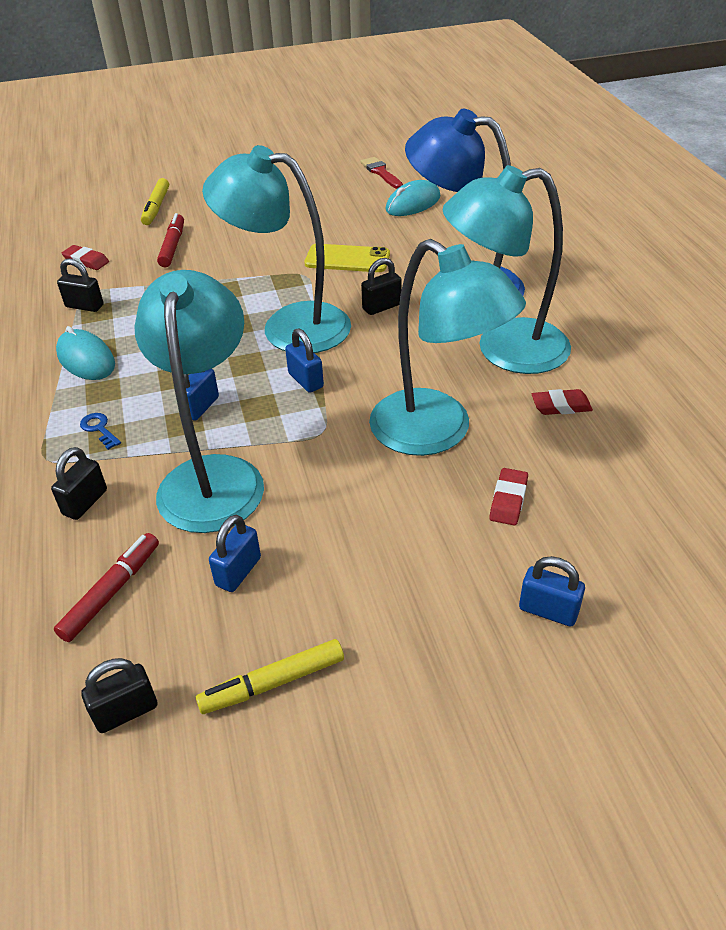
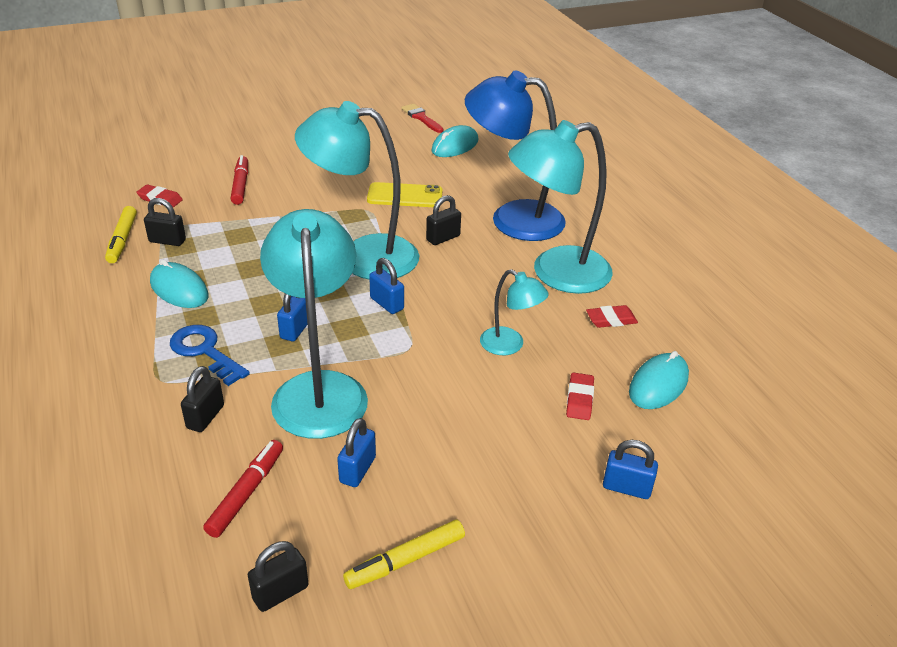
camera: 10 degrees left, 5 degrees down
(99, 429) = (205, 351): blue key -> blue key, size x1.88
(156, 207) = (218, 149): yellow marker -> yellow marker (122, 240)
(436, 433) = (509, 345): turquoise lamp -> turquoise lamp, size x0.50
(606, 486) = (658, 384): none -> turquoise mouse

